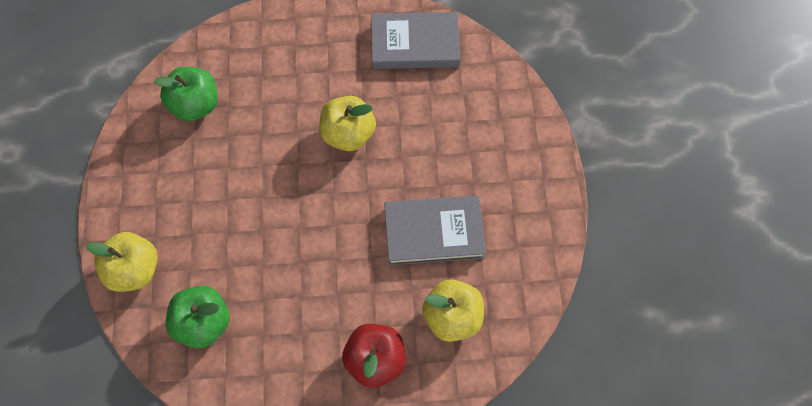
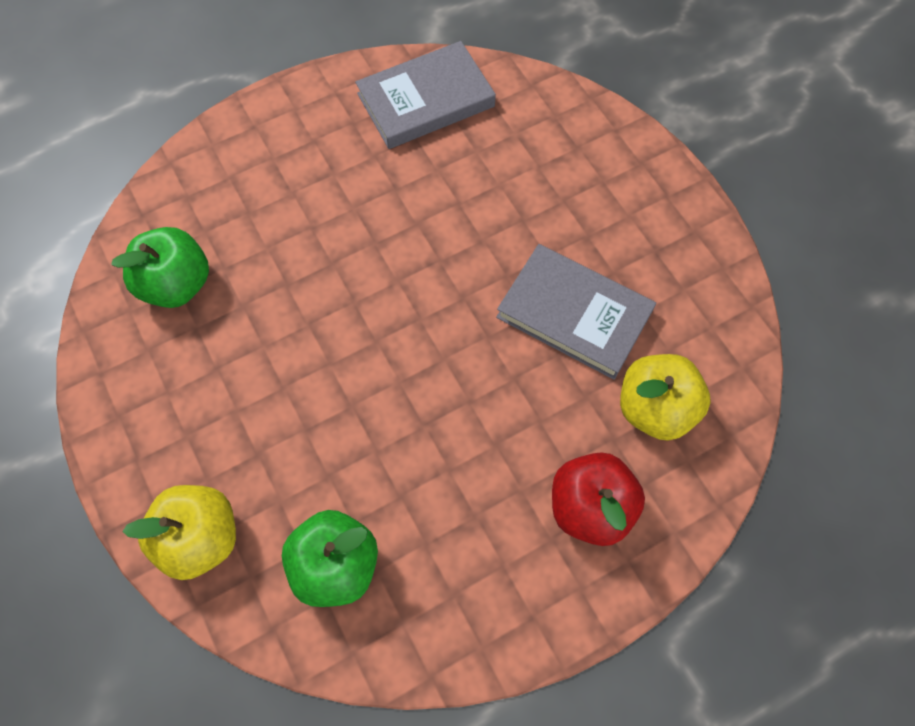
camera: 25 degrees left, 0 degrees up
(348, 134) = (401, 240): yellow apple -> none
(434, 232) = (574, 314): grey book -> grey book turned 60 degrees clockwise

